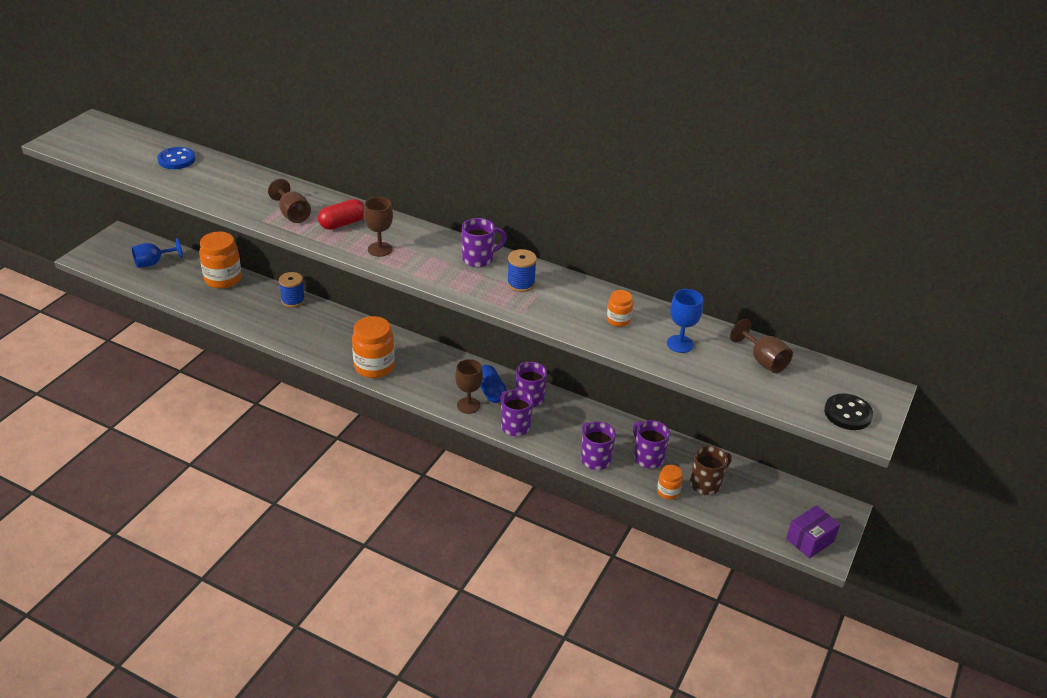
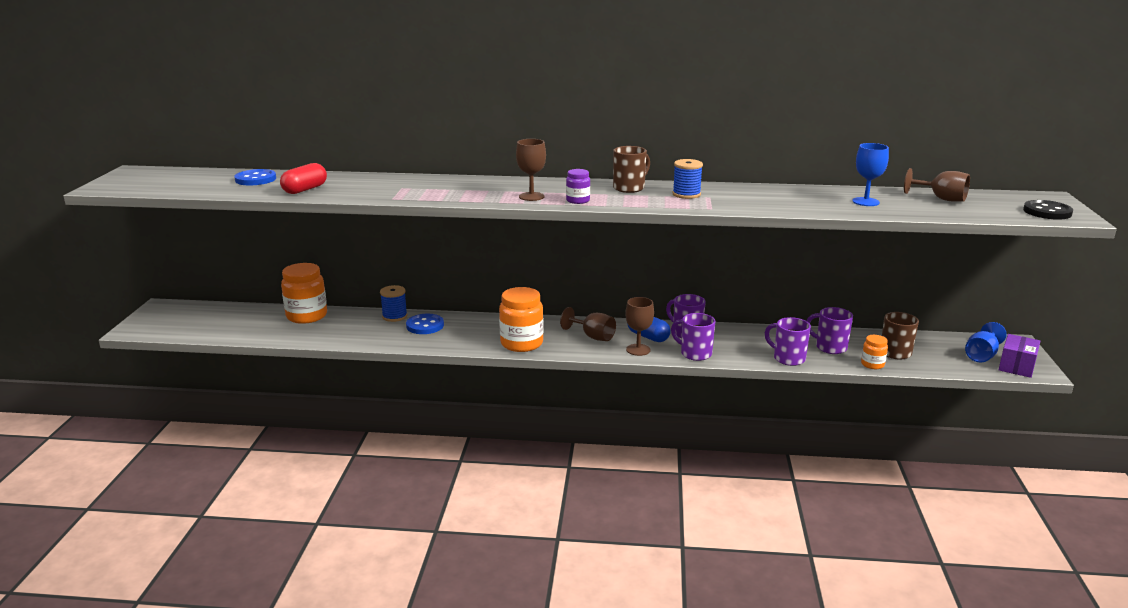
camera: 20 degrees left, 15 degrees down
(153, 263) = (219, 319): blue goblet -> blue goblet (981, 356)
(292, 214) = (418, 191): brown goblet -> brown goblet (593, 336)
(310, 319) = (425, 325): none -> blue button
(342, 223) = (475, 189): red capsule -> red capsule (305, 189)
(414, 267) = (578, 200): none -> purple jar
(479, 259) = (630, 188): purple mug -> brown mug
(618, 320) = (797, 199): orange jar -> none

